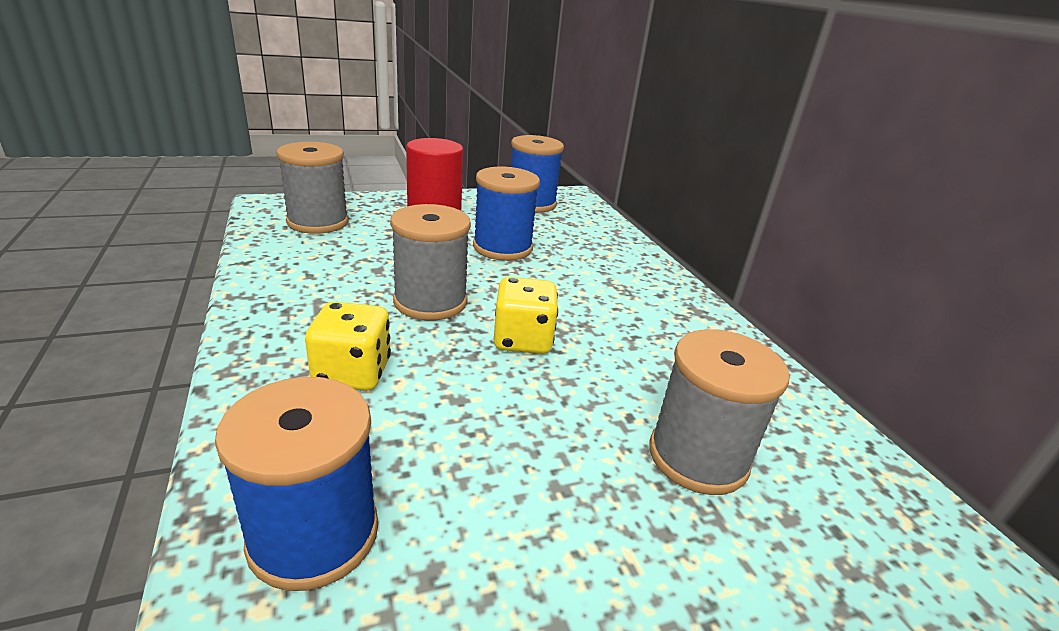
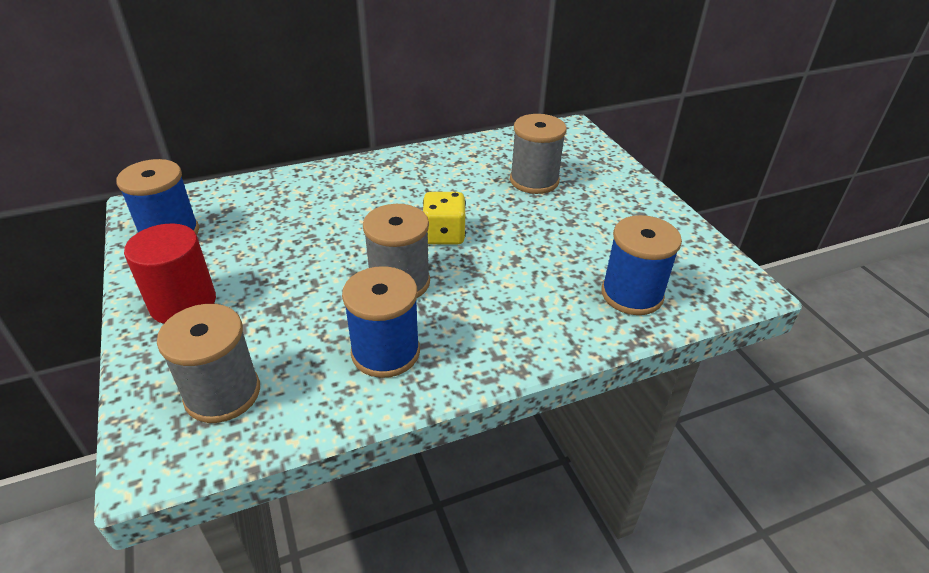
camera: 90 degrees left, 10 degrees up
(352, 373) = (504, 307): yellow dice -> none
(502, 248) = (289, 249): blue spool -> blue spool (385, 352)

